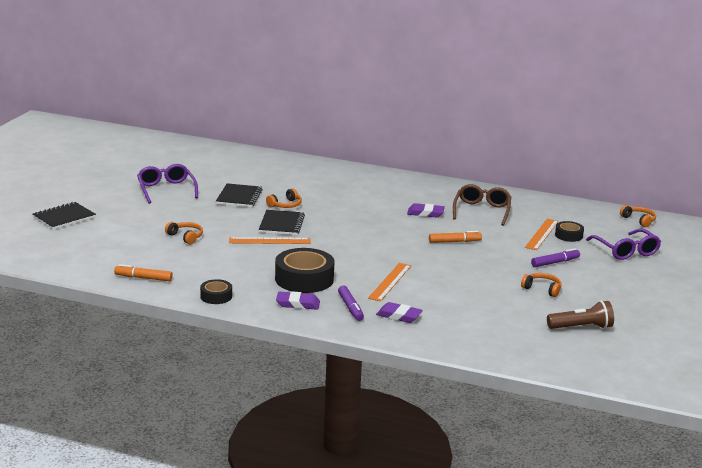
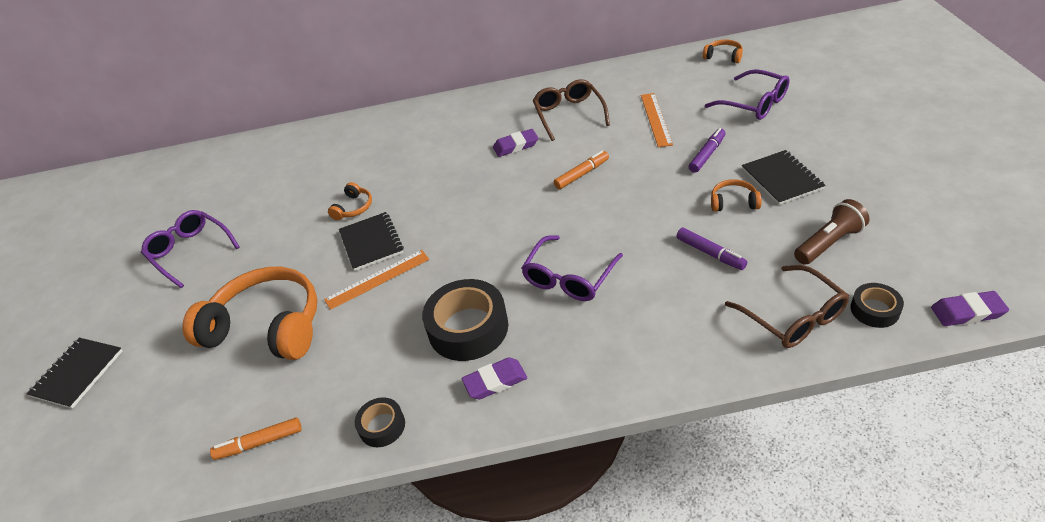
camera: 20 degrees left, 20 degrees up
(185, 237) = (267, 327): orange headphones -> orange headphones, size x2.39
(239, 197) = (289, 221): black notebook -> black notebook (782, 179)
(350, 308) = (562, 352): purple marker -> purple marker (710, 253)
(390, 282) = (569, 278): orange ruler -> purple glasses
(399, 316) = (628, 335): purple eraser -> purple eraser (967, 312)
(512, 346) = (793, 317): none -> brown glasses
(568, 235) = (682, 108): black tape -> black tape (874, 310)

